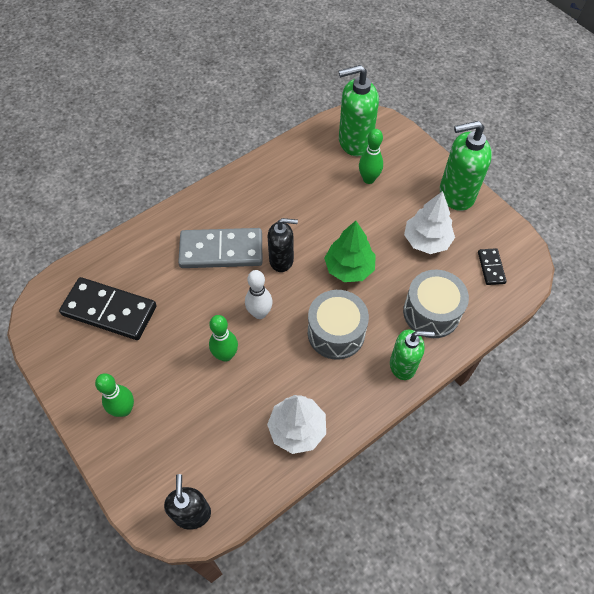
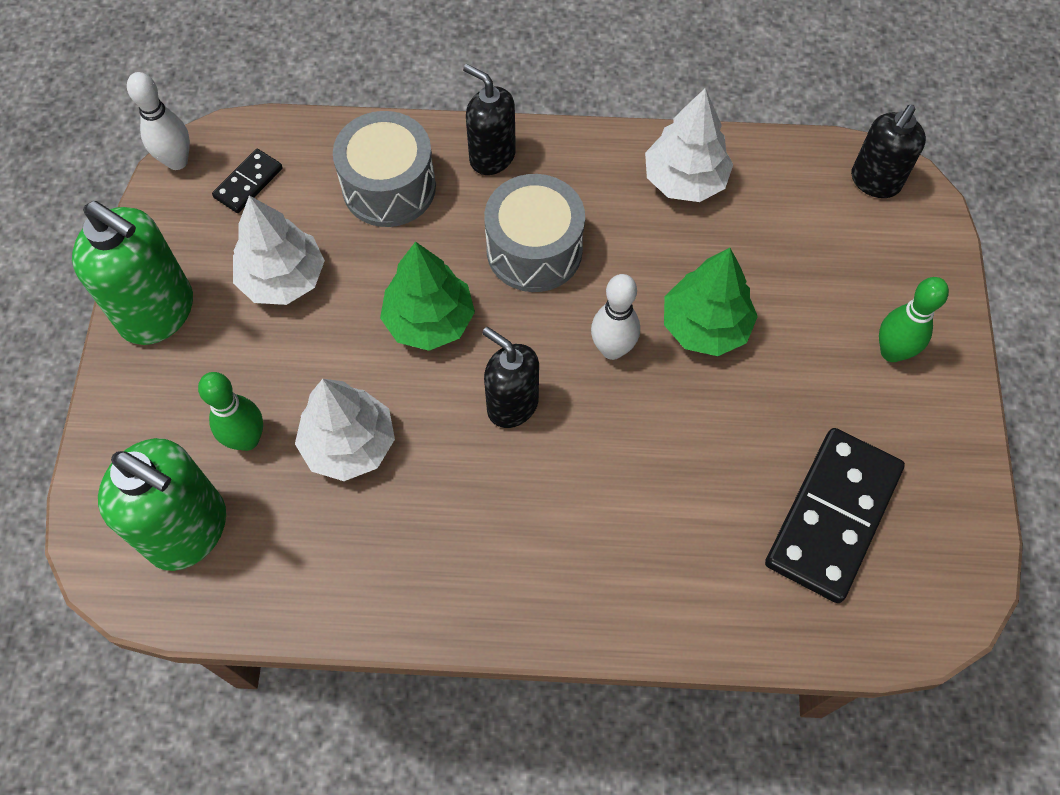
camera: 140 degrees left, 5 degrees up
(109, 311) = (833, 516): black domino -> black domino turned 60 degrees clockwise
(221, 250) = (588, 491): grey domino -> none
(226, 355) = (705, 326): green bowling pin -> green tree
(330, 203) = (349, 444): none -> white tree
(403, 365) = (492, 156): green soap dispenser -> black soap dispenser
(531, 254) = (177, 161): none -> white bowling pin

